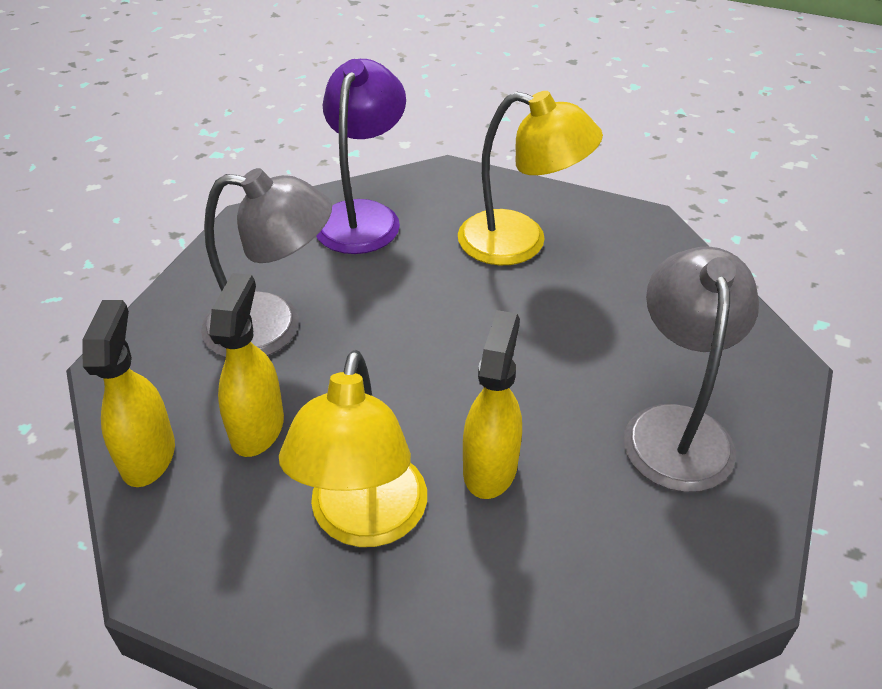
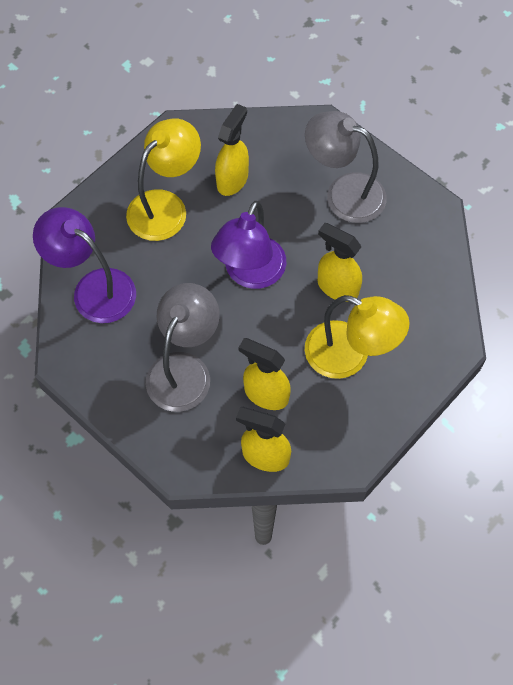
camera: 70 degrees left, 20 degrees up
(460, 354) = (250, 274): none -> purple lamp
(607, 293) = (232, 179): none -> yellow spray bottle

